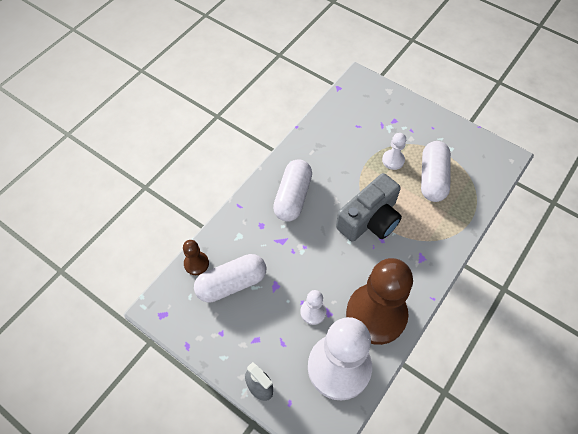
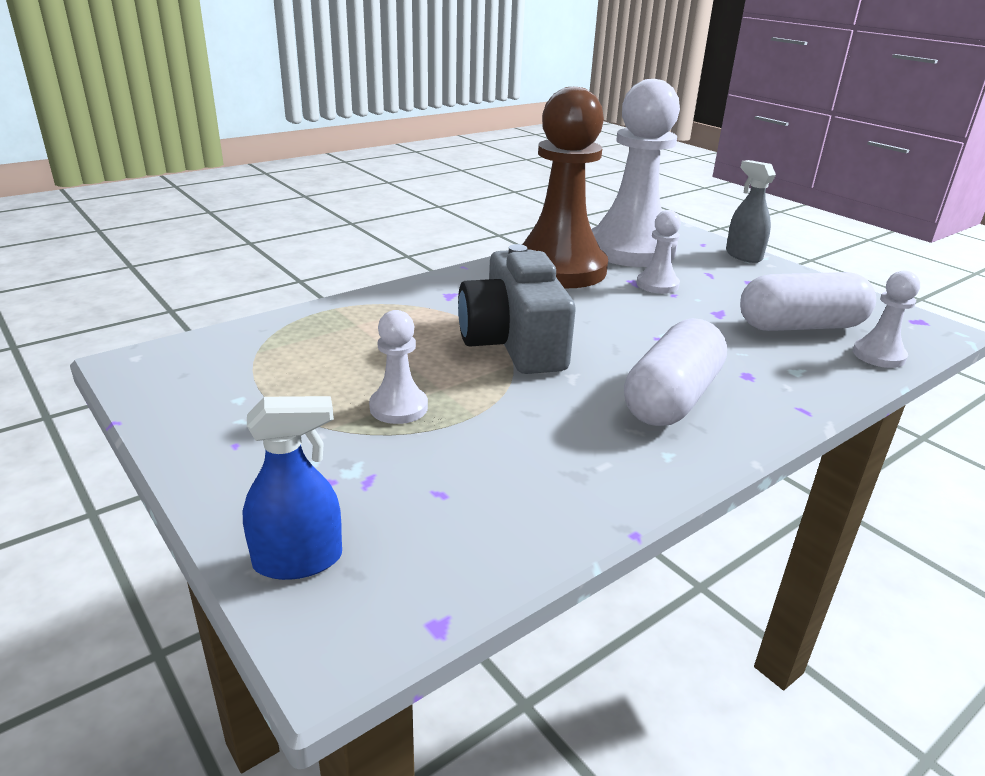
camera: 165 degrees left, 30 degrees down
(196, 263) = (878, 355): brown pawn -> white pawn
(369, 219) = (514, 342): grey camera -> grey camera turned 75 degrees counterclockwise
(382, 94) = (298, 560): none -> blue spray bottle
(432, 178) = (336, 366): white capsule -> none

